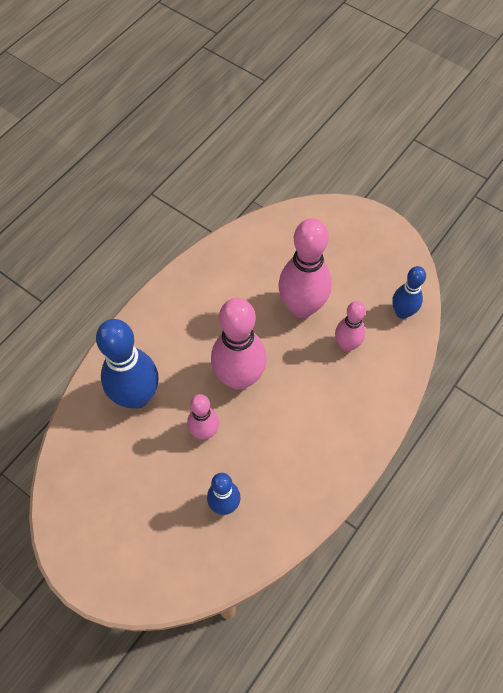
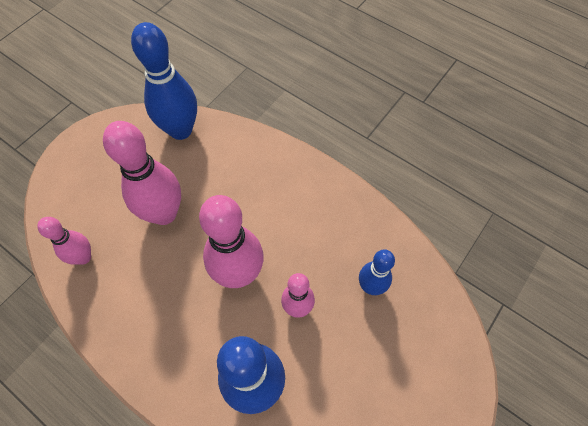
camera: 90 degrees left, 0 degrees up
(347, 345) = (210, 176): pink bowling pin -> pink bowling pin (83, 257)
(402, 312) = (180, 130): blue bowling pin -> blue bowling pin, size x1.76

